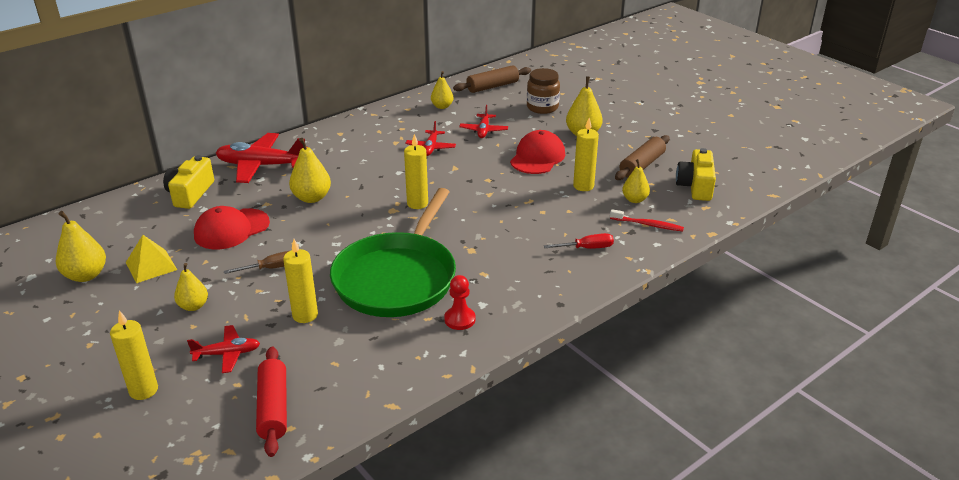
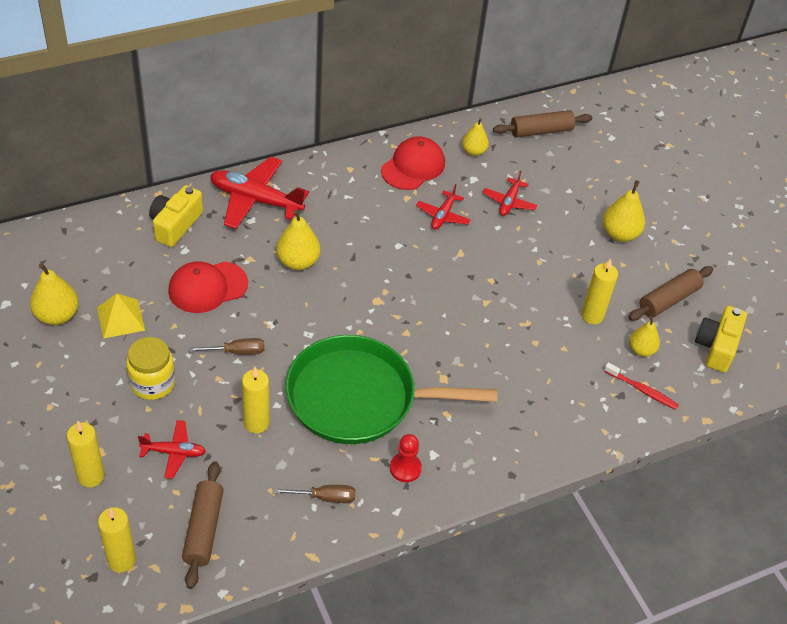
camera: 10 degrees right, 15 degrees up
(193, 306) = (152, 383): yellow pear -> yellow jar
(273, 408) = (204, 529): red rolling pin -> brown rolling pin
(389, 357) = (324, 497): none -> brown screwdriver
(397, 278) = (358, 398): green pan -> green pan turned 60 degrees clockwise
(417, 203) = (406, 297): yellow candle -> yellow candle (121, 560)
(537, 157) = (556, 259): red cap -> red cap (413, 166)
(542, 107) = (587, 180): brown jar -> none
(586, 248) = (564, 406): red screwdriver -> none

